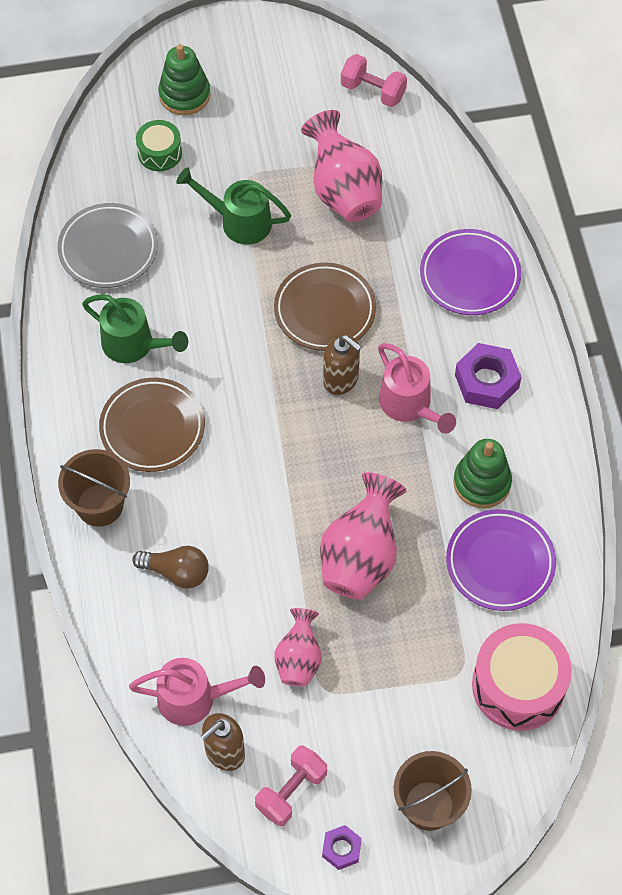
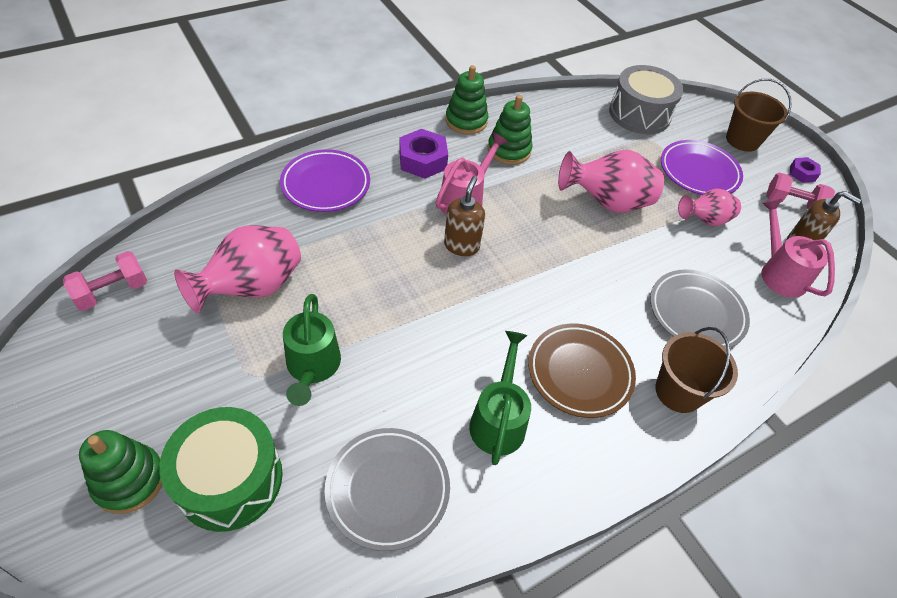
camera: 115 degrees left, 10 degrees down
(160, 153) = (230, 479): green drum -> green drum, size x1.80
(177, 572) = (696, 313): brown light bulb -> grey plate
(325, 310) = (396, 272): brown plate -> none
(373, 91) = (112, 292): pink dumbbell -> pink dumbbell turned 45 degrees clockwise
(500, 563) = (563, 133): purple plate -> purple plate (698, 172)
(518, 686) = (639, 114): pink drum -> grey drum
(550, 452) = (466, 121): none -> green stacking toy

